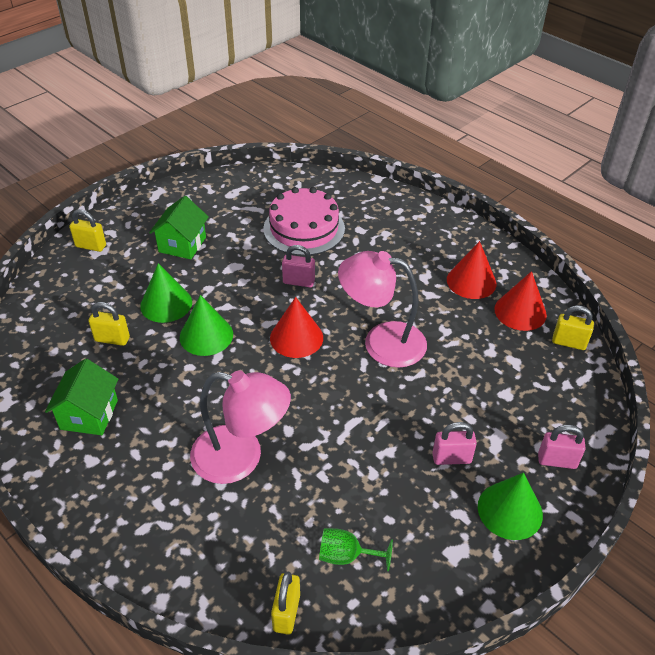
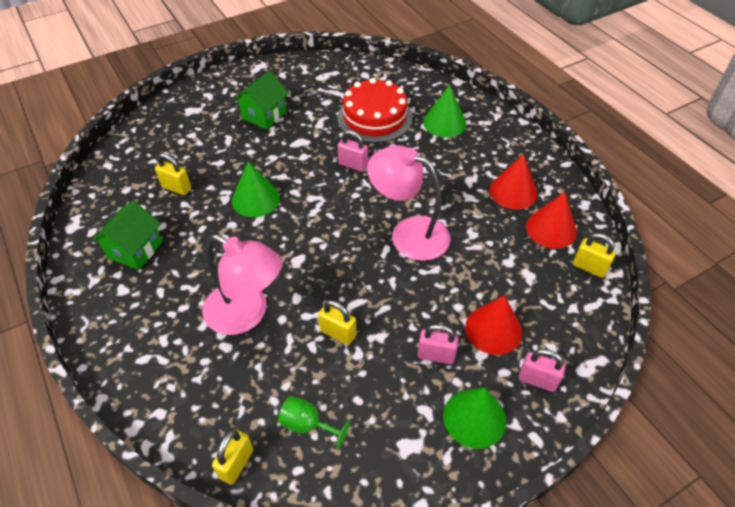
camera: 15 degrees right, 5 degrees up
(91, 246) = (188, 104): yellow padlock -> yellow padlock (338, 333)
(166, 304) = (232, 165): green cone -> green cone (444, 123)
(296, 337) = (333, 215): red cone -> red cone (493, 329)
(304, 228) = (374, 117): pink cake -> red cake

